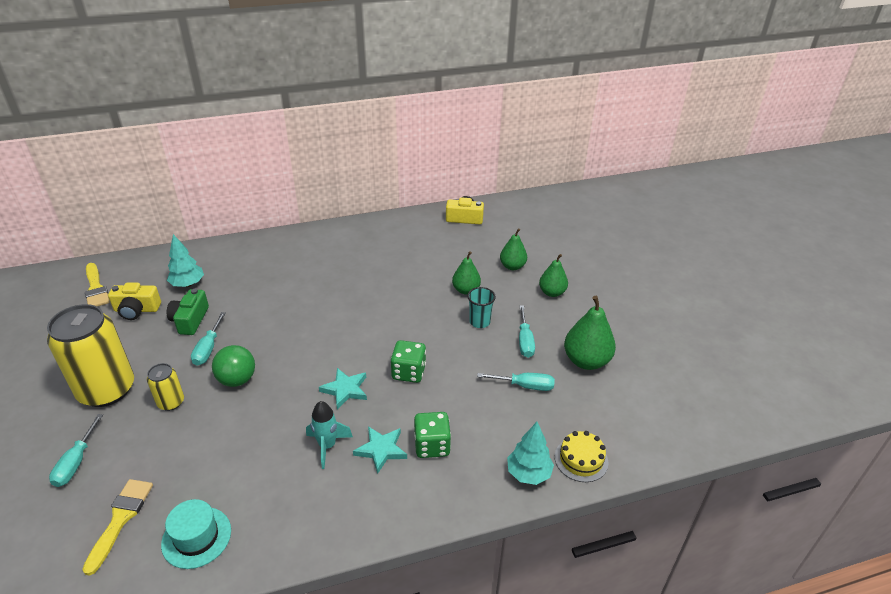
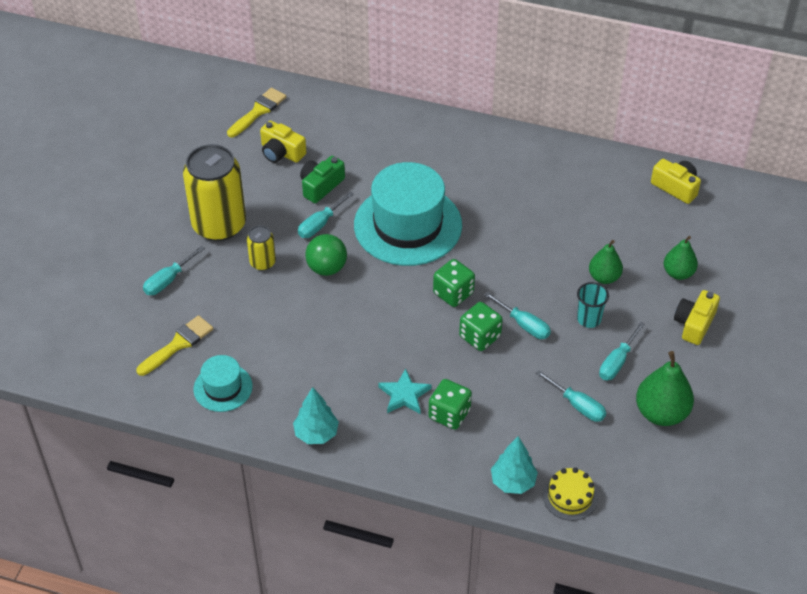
camera: 35 degrees right, 10 degrees up
(96, 288) = (258, 111): yellow brush -> yellow brush turned 150 degrees counterclockwise
(188, 284) = (340, 144): turquoise tree -> turquoise tree (316, 434)
(287, 318) = (408, 225): none -> turquoise hat
(327, 446) = (363, 368): turquoise rocket -> none
(345, 390) = (411, 324): turquoise star -> none
(362, 350) = (453, 293): none -> green dice
(435, 347) = (524, 324): none -> turquoise screwdriver
(552, 292) = (694, 324): green pear -> yellow camera

